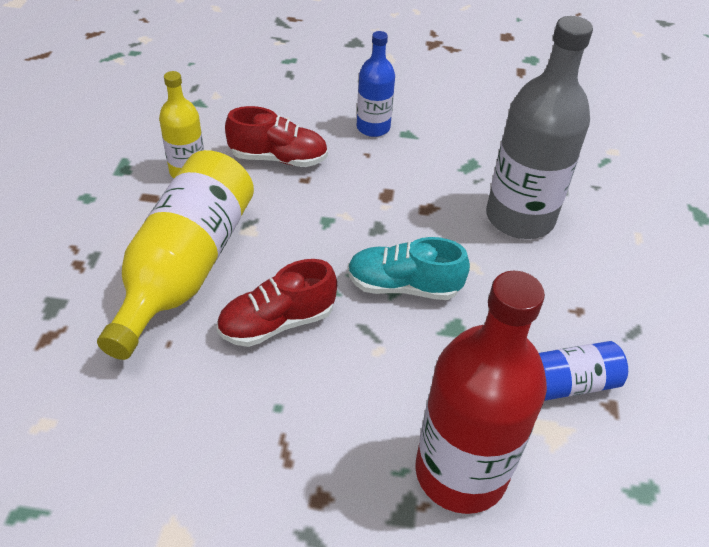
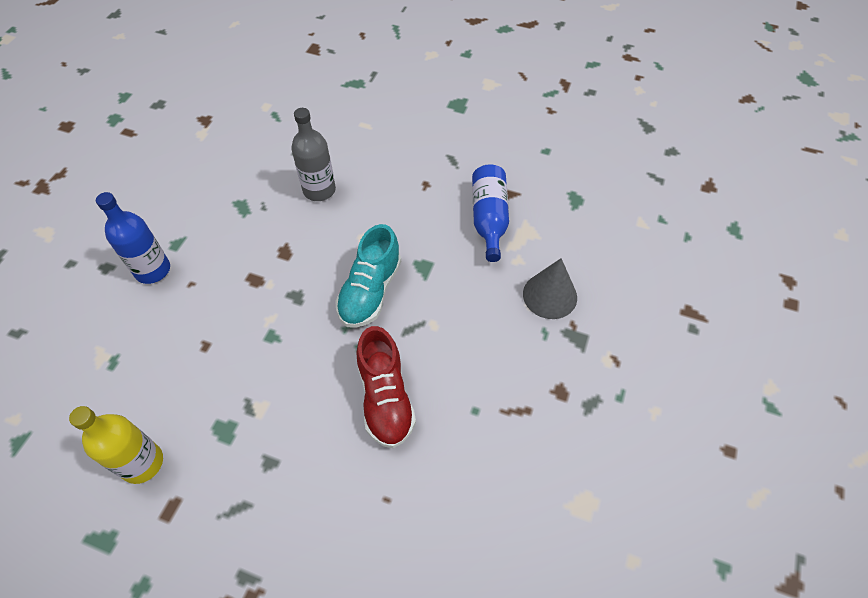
camera: 75 degrees left, 10 degrees up
(186, 267) = (292, 475): yellow bottle -> none
(278, 158) = (162, 365): red shoe -> none
(460, 472) = (550, 295): red bottle -> grey cone
(520, 217) = (319, 190): grey bottle -> grey bottle, size x0.54

